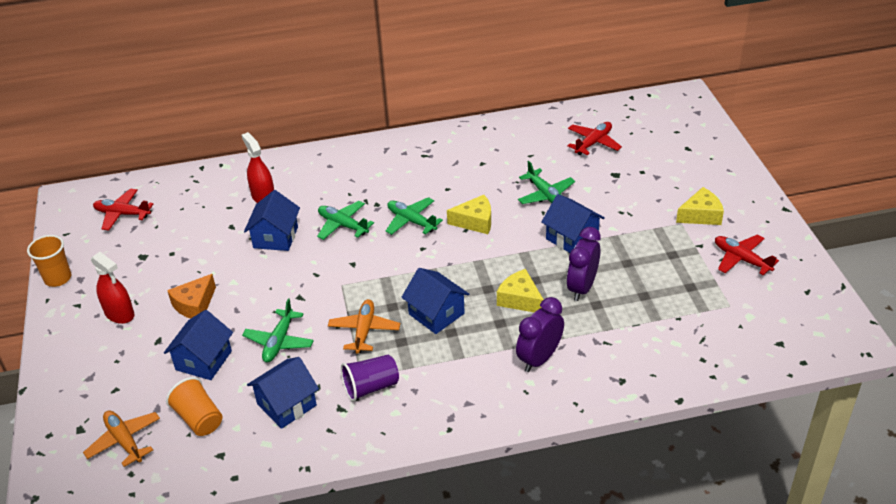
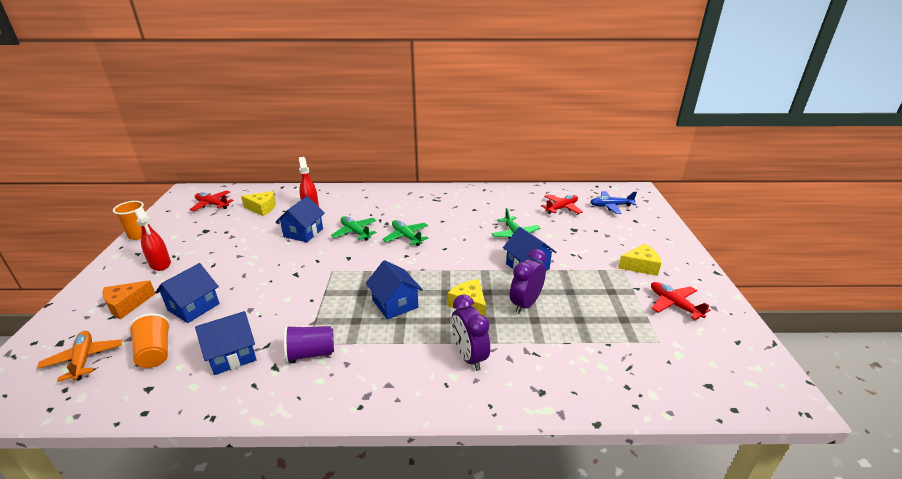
camera: 10 degrees right, 10 degrees down
(195, 305) = (216, 267): orange cheese -> orange cheese (127, 305)
(279, 342) = (259, 303): green plane -> none
(364, 331) = (330, 307): orange plane -> none
(475, 221) = (454, 244): yellow cheese -> yellow cheese (262, 208)
(539, 359) = (469, 356): purple clock -> purple clock turned 75 degrees counterclockwise
(654, 129) = (611, 206): none -> blue plane

